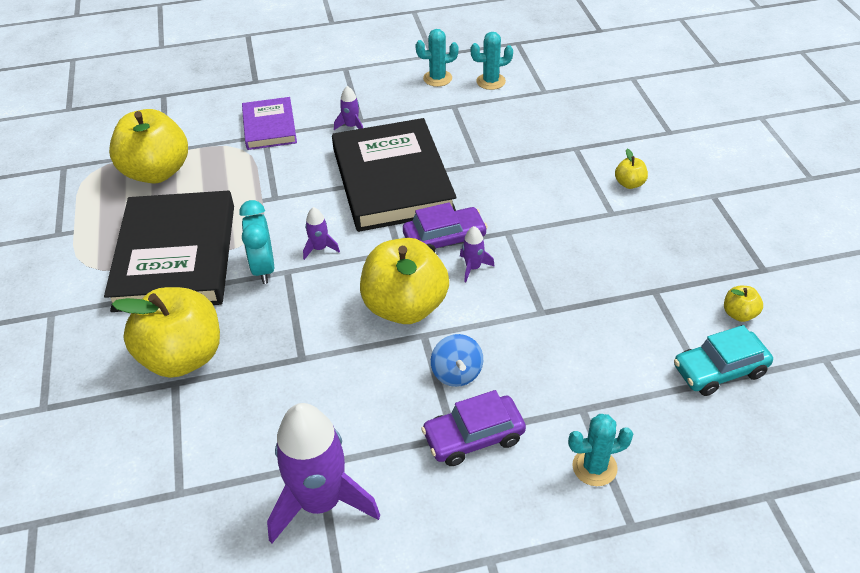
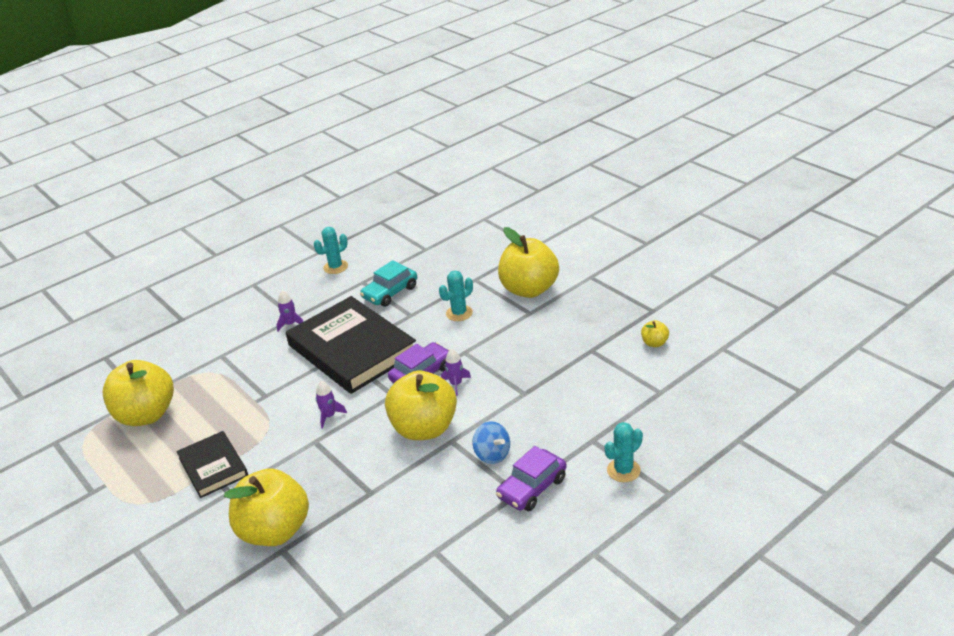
camera: 25 degrees left, 10 degrees down
(176, 256) = (213, 467): black book -> black book, size x0.54
(263, 268) = (294, 447): turquoise clock -> none
(269, 127) = (221, 348): purple book -> none
(320, 502) = (453, 573): purple rocket -> none
(491, 81) = (379, 255): turquoise cactus -> turquoise cactus (459, 313)
(629, 184) = (529, 289): yellow apple -> yellow apple, size x2.38
(719, 370) = (664, 381): turquoise car -> turquoise car (390, 292)

